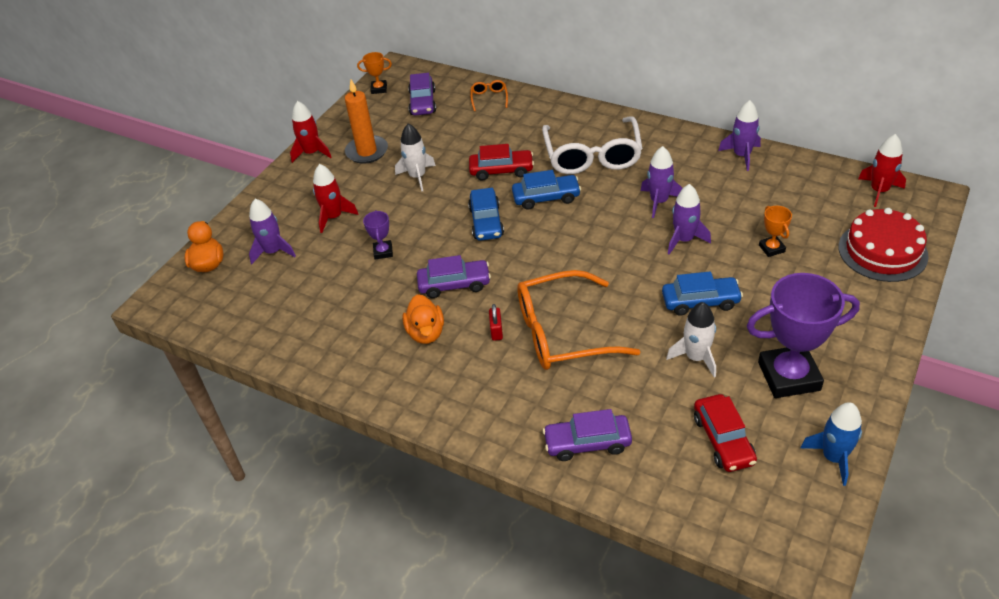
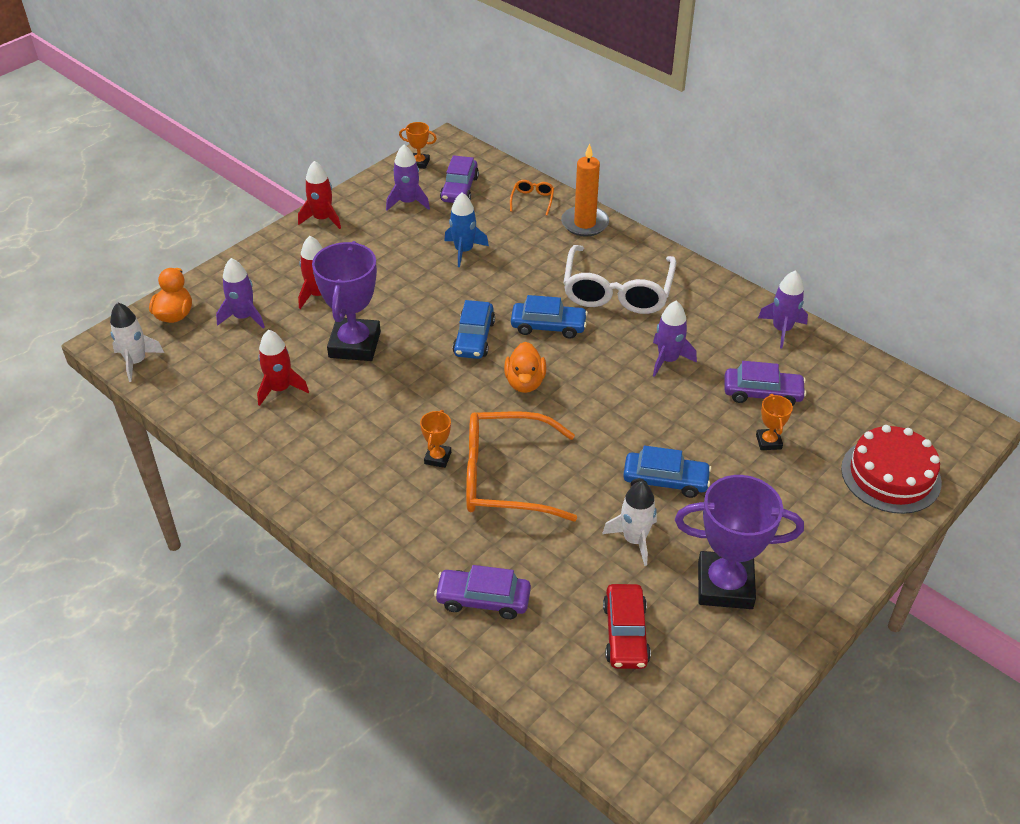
camera: 10 degrees right, 0 degrees up
(367, 151) = (380, 230): orange candle -> orange candle (585, 223)
(383, 252) = (354, 344): purple trophy -> purple trophy, size x2.20
(417, 177) = (422, 271): white rocket -> white rocket (136, 362)
(426, 333) = (365, 442): orange duck -> orange duck (525, 382)
(454, 284) = (414, 397): purple car -> purple car (762, 393)
(496, 331) = (437, 458): red padlock -> orange trophy
(501, 170) = (513, 285): red car -> none
(684, 240) = (677, 408): purple rocket -> purple rocket (408, 202)
(833, 457) = (734, 683): blue rocket -> blue rocket (464, 251)
(879, 191) = (918, 406): red rocket -> red rocket (280, 389)

